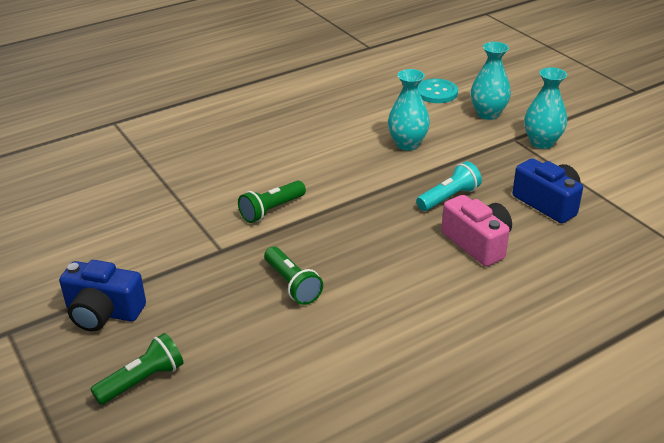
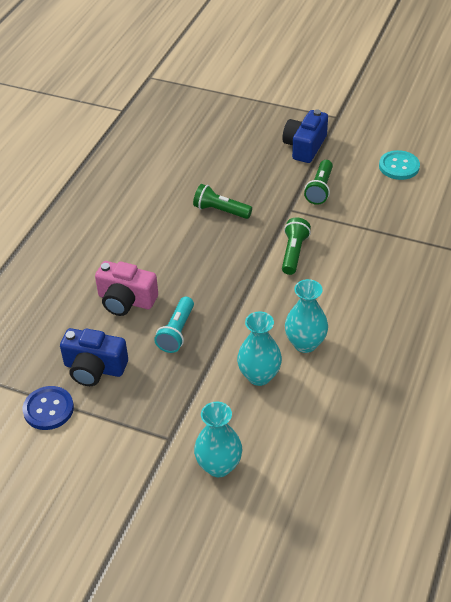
camera: 145 degrees right, 10 degrees up
(103, 312) = (305, 146): blue camera -> blue camera turned 45 degrees counterclockwise
(142, 380) = (240, 131): green flashlight -> green flashlight (320, 189)
(436, 92) = (297, 474): turquoise button -> turquoise button (399, 166)
(541, 142) = (139, 448): turquoise vase -> turquoise vase (305, 343)
(608, 192) = (48, 409): none -> blue button

